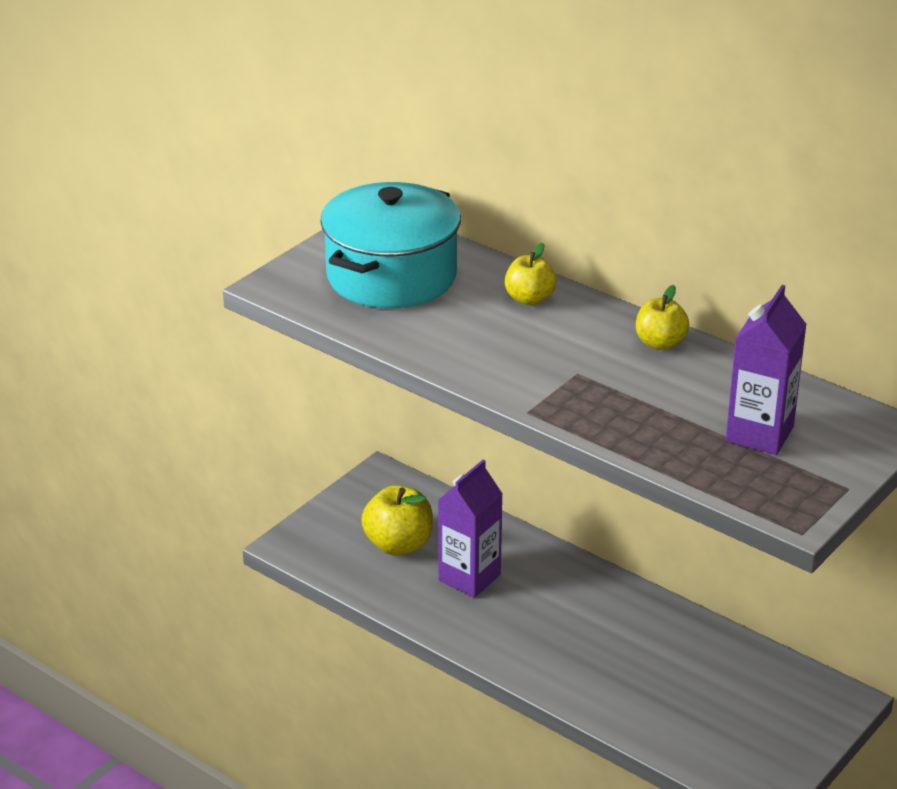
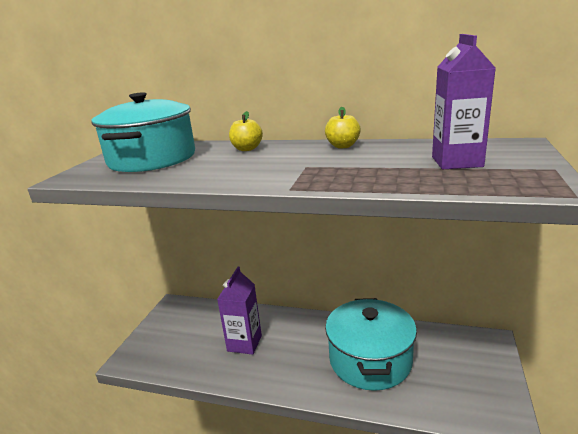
camera: 20 degrees left, 10 degrees down
(398, 544) = (195, 338): yellow apple -> none
(639, 663) = (370, 360): none -> turquoise pot

